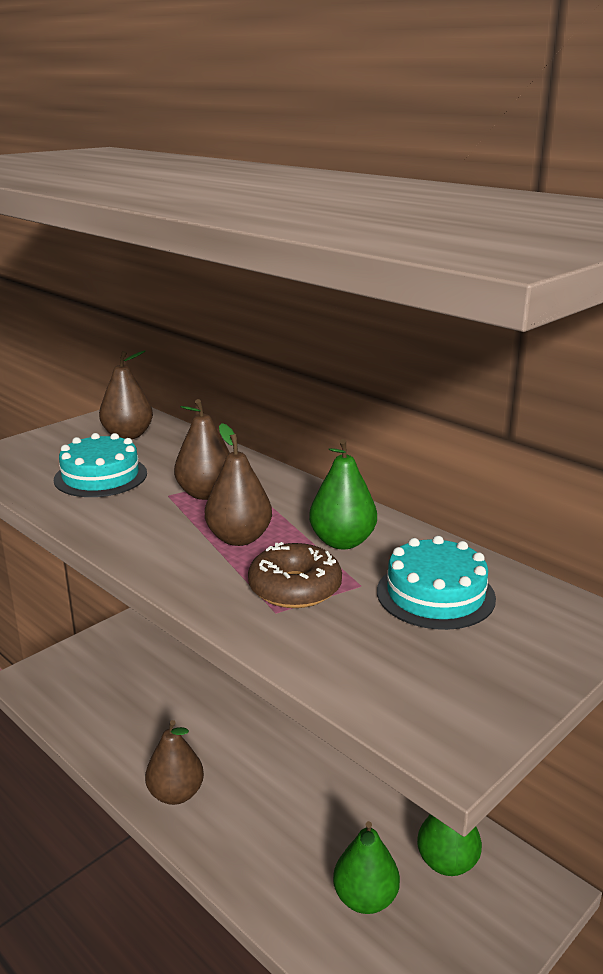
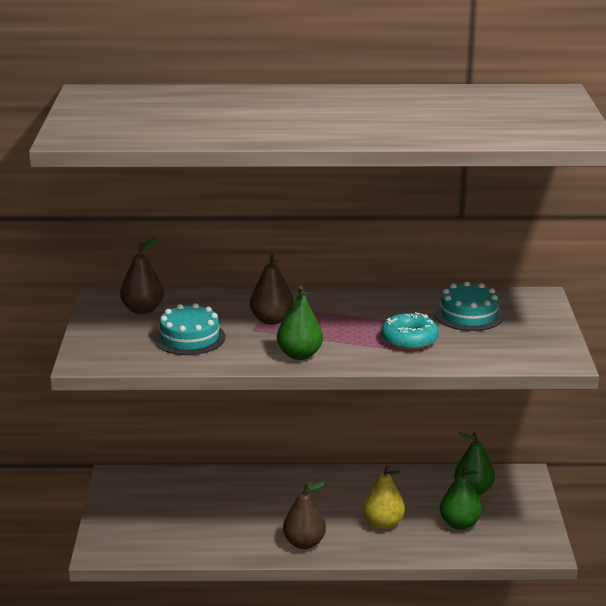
camera: 45 degrees left, 0 degrees up
(239, 538) = (338, 332): brown pear -> none
(283, 830) = (383, 523): none -> yellow pear
(295, 588) = (409, 340): brown donut -> turquoise donut
(342, 542) = (388, 312): green pear -> green pear (299, 355)

